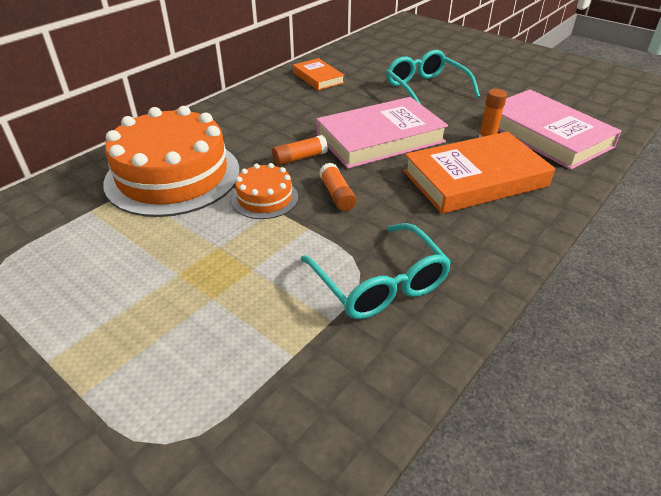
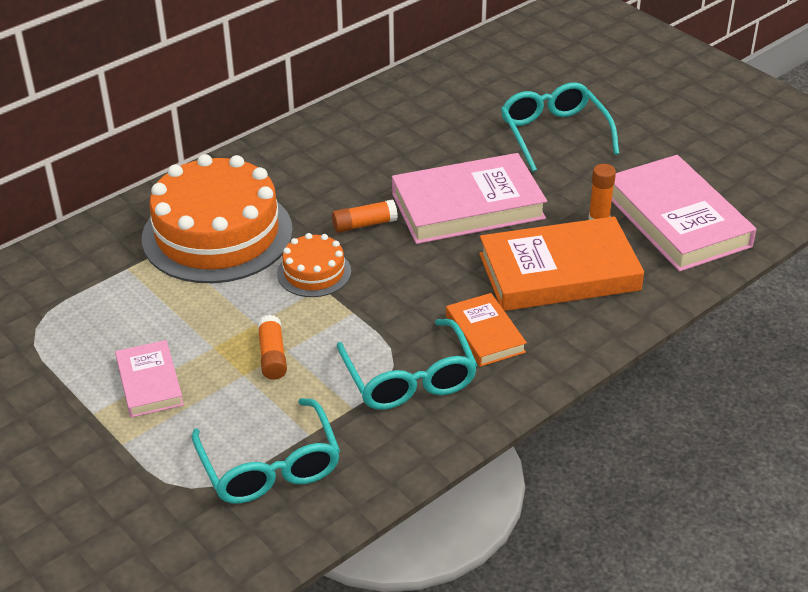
camera: 10 degrees right, 0 degrees up
(112, 319) = (149, 383): none -> pink book
(256, 402) = (270, 467): none -> turquoise glasses
(318, 77) = (417, 102): orange book -> orange book (485, 334)
(337, 195) = (394, 276): orange glue stick -> orange glue stick (272, 356)

